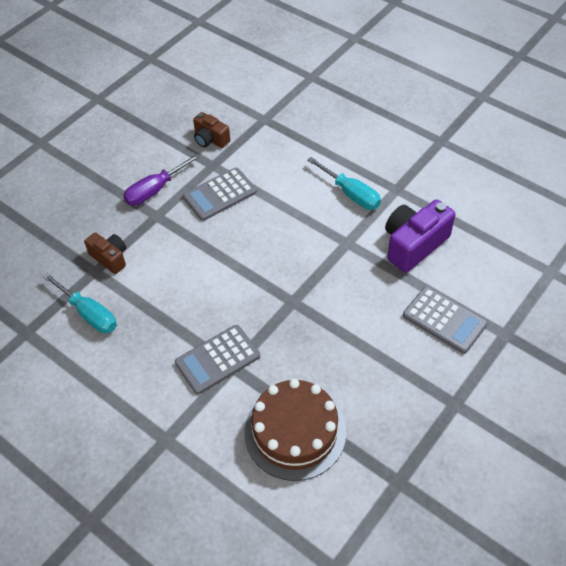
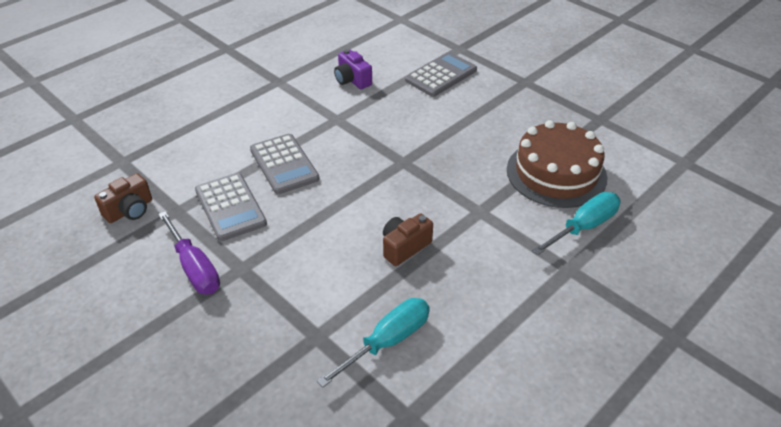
camera: 85 degrees left, 10 degrees down
(110, 258) = (299, 318): brown camera -> brown camera (404, 247)
(217, 359) = (470, 222): grey calculator -> grey calculator (284, 164)
(351, 194) = (272, 109): turquoise screwdriver -> turquoise screwdriver (583, 227)
(414, 245) = (352, 80): purple camera -> purple camera, size x0.59

